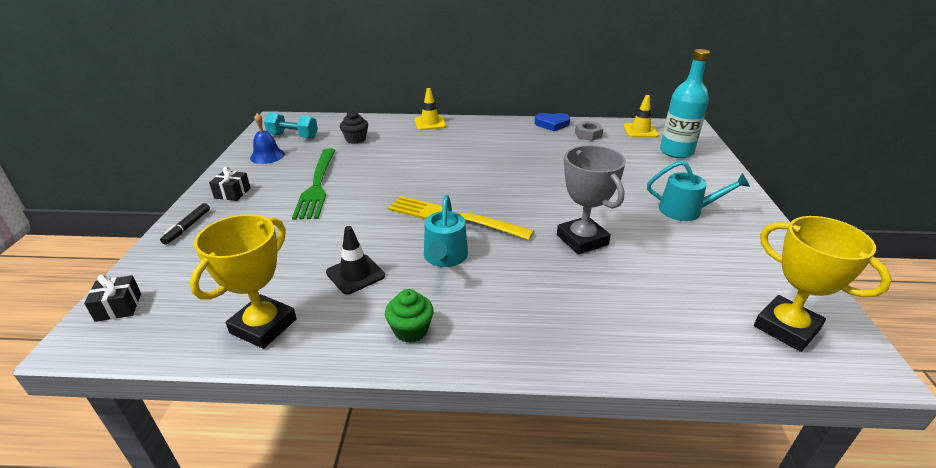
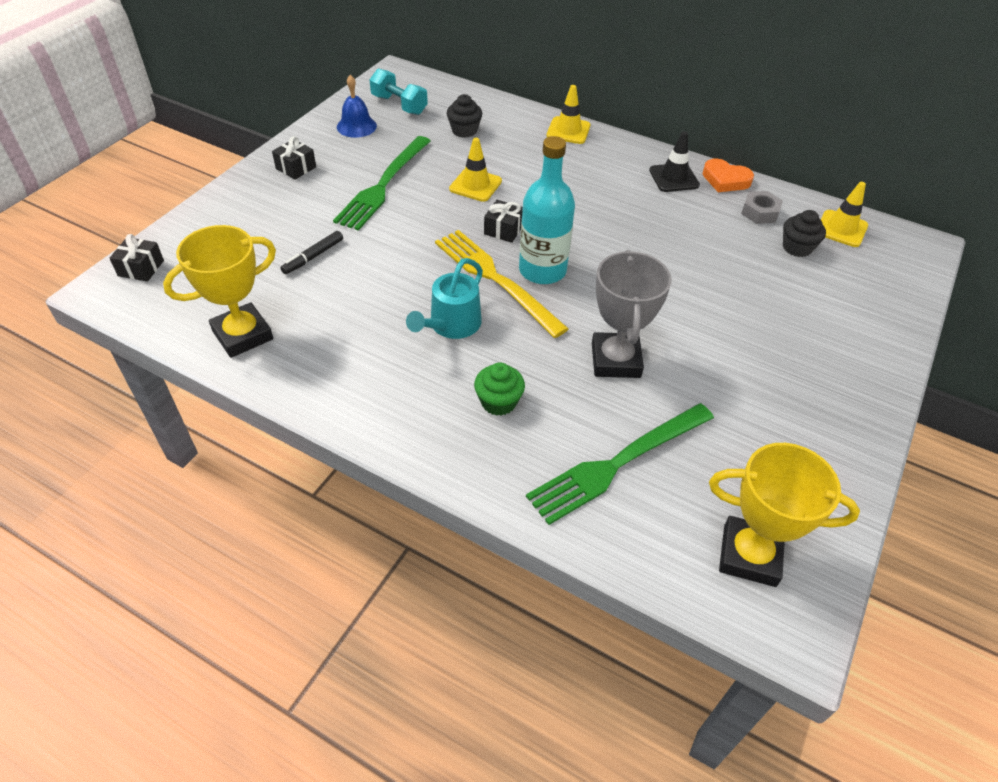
camera: 25 degrees right, 15 degrees up
(187, 227) = (235, 198): black marker -> black marker (313, 257)
(355, 274) = (353, 311): black traffic cone -> black traffic cone (674, 178)
(390, 167) = (475, 185): none -> yellow traffic cone
(410, 330) = (363, 392): green cupcake -> green cupcake (498, 402)
(433, 187) = (504, 230): none -> black gift
(552, 124) = (725, 180): blue heart -> orange heart
(626, 146) = (797, 247): none -> black cupcake
(646, 304) = (617, 463): none -> green fork
(676, 152) = (860, 279): turquoise bottle -> turquoise bottle (542, 270)
(686, 211) = (781, 370): turquoise watering can -> none
(786, 328) = (749, 555): yellow trophy -> yellow trophy turned 60 degrees counterclockwise

